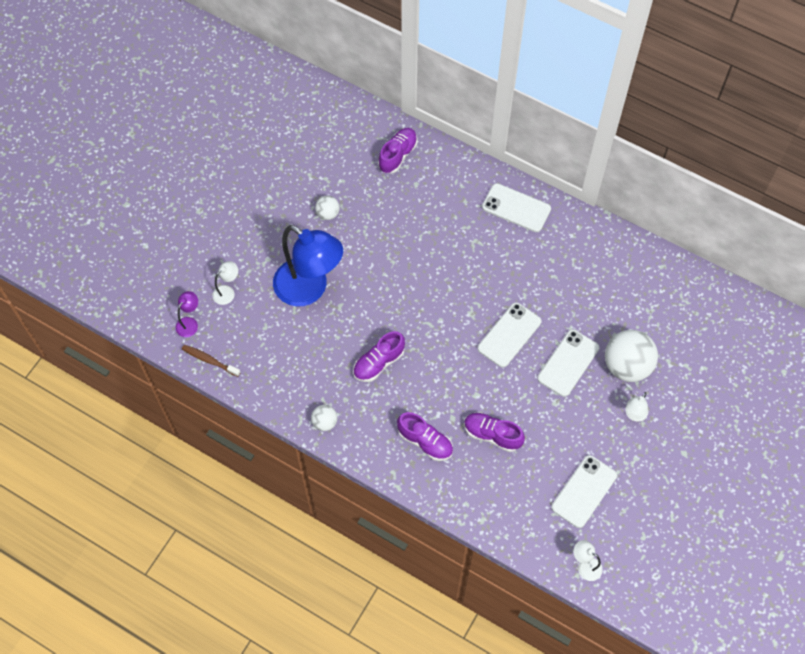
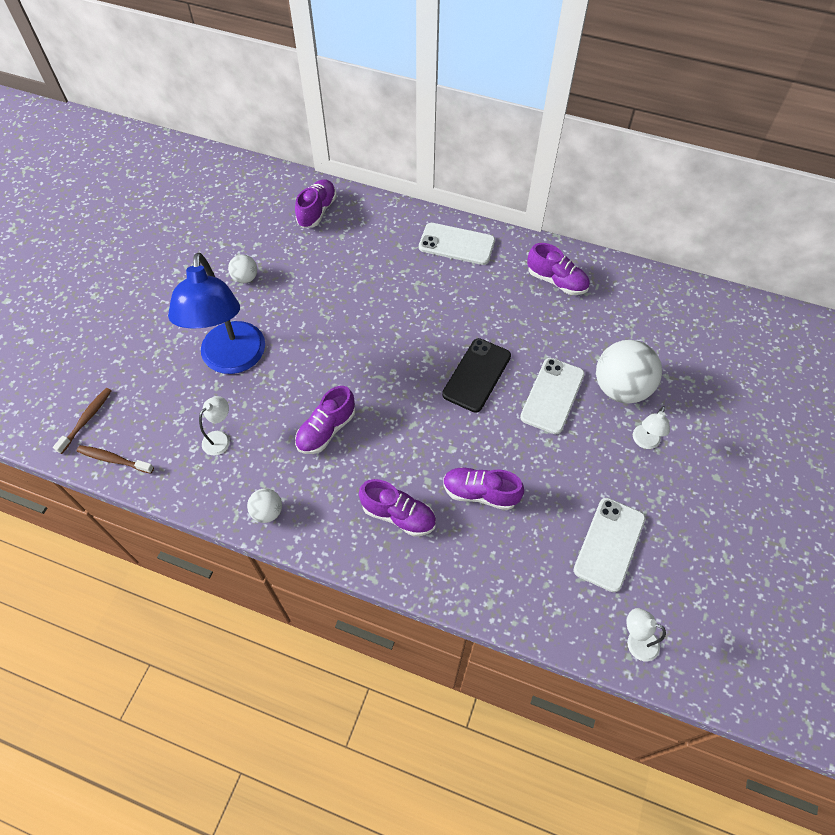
camera: 10 degrees left, 5 degrees down
(189, 323) = (86, 419): purple lamp -> brown toothbrush
(227, 292) = (132, 377): white lamp -> white lamp (220, 438)
(309, 289) = (232, 360): blue lamp -> blue lamp turned 60 degrees clockwise
(509, 335) = (477, 375): white phone -> black phone
(596, 258) = (556, 281): none -> purple shoe

